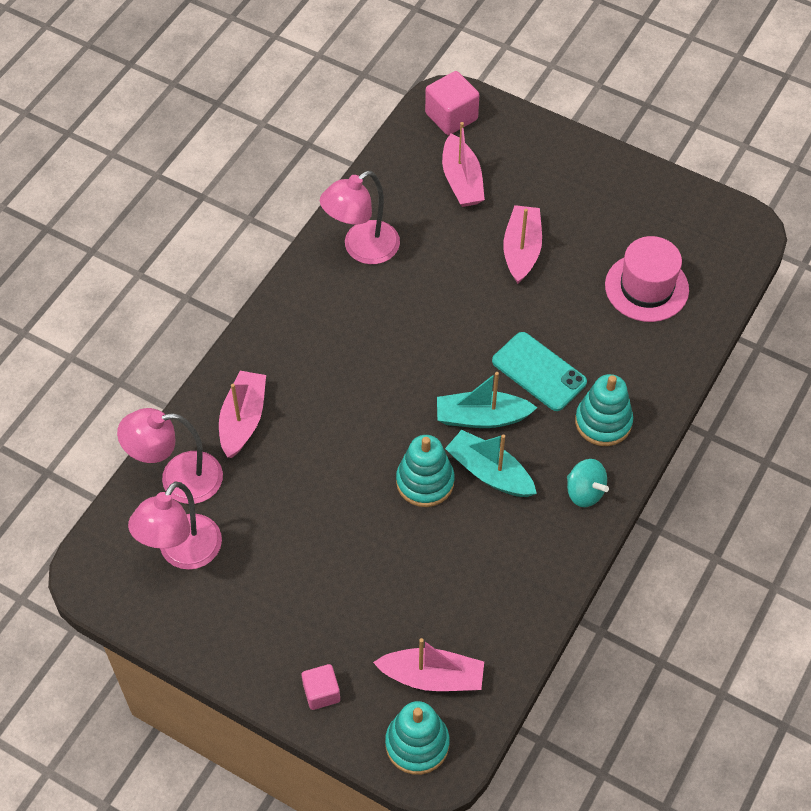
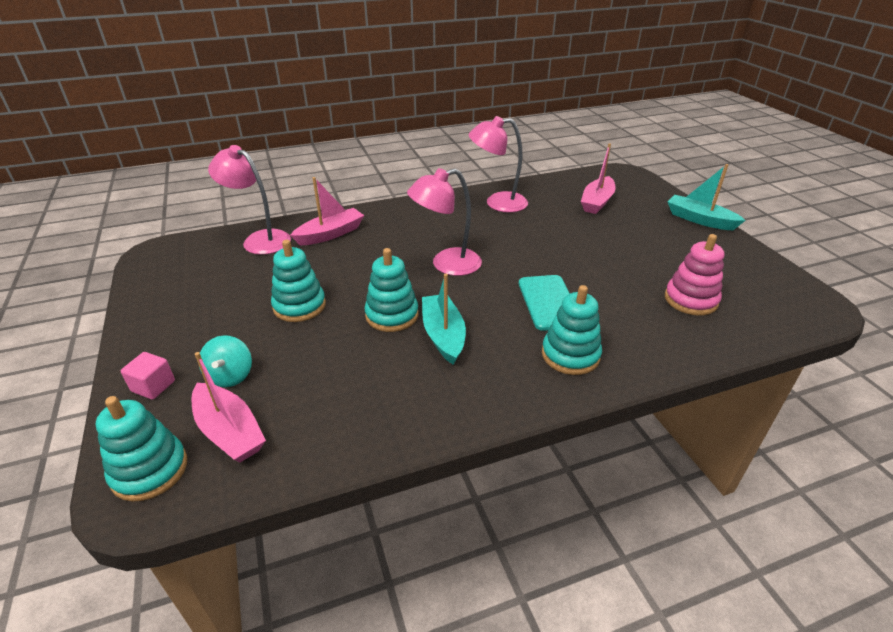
camera: 40 degrees right, 20 degrees down
(182, 553) = (208, 269): pink lamp -> pink lamp (446, 264)
(333, 531) = (299, 306): none -> turquoise stacking toy
(451, 116) = (620, 179): pink cube -> none
(482, 417) = (476, 304): turquoise boat -> turquoise boat (699, 220)
(521, 250) = (605, 243): pink boat -> none
(584, 492) = (504, 389): turquoise spinning top -> turquoise spinning top (230, 376)
(646, 287) = (690, 300): pink hat -> pink stacking toy

